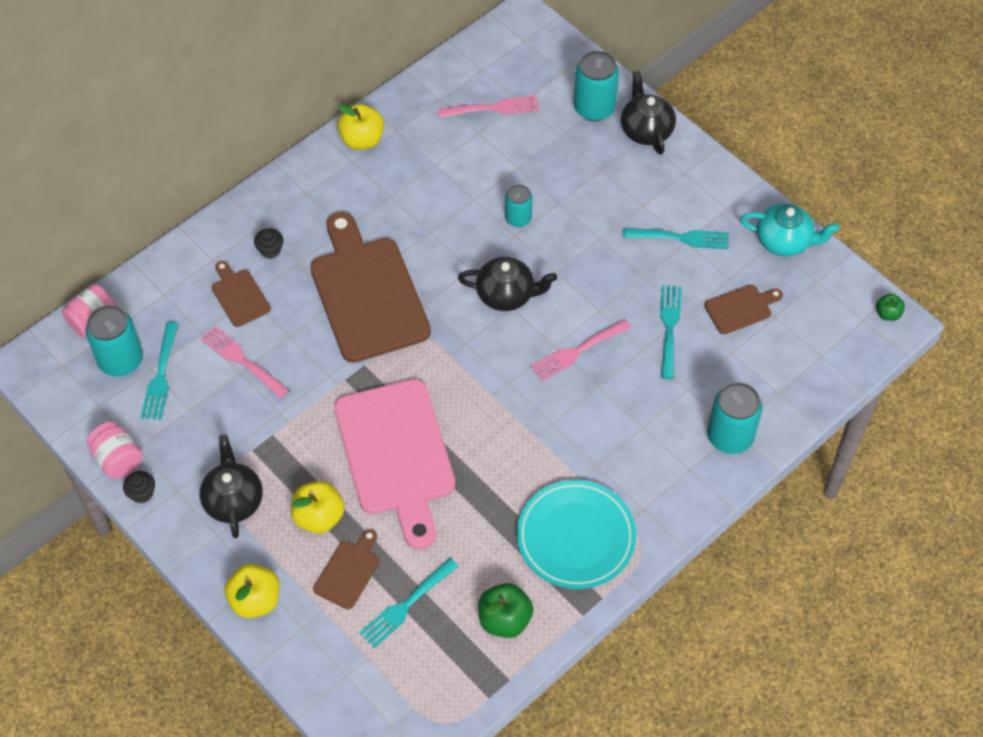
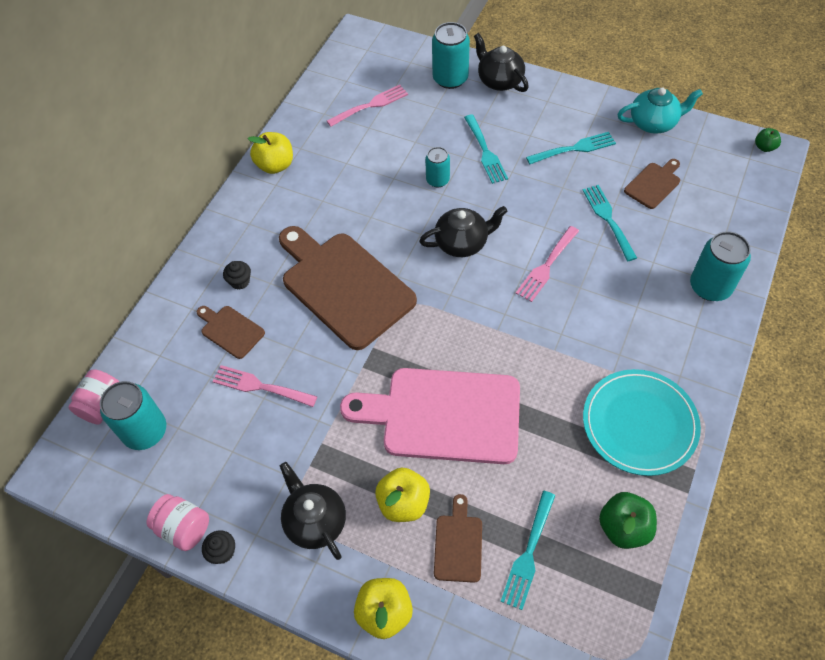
camera: 20 degrees left, 0 degrees up
(160, 375) = (190, 430): turquoise fork -> turquoise fork (485, 151)
(396, 454) = (443, 415): pink cutting board -> pink cutting board turned 135 degrees clockwise

